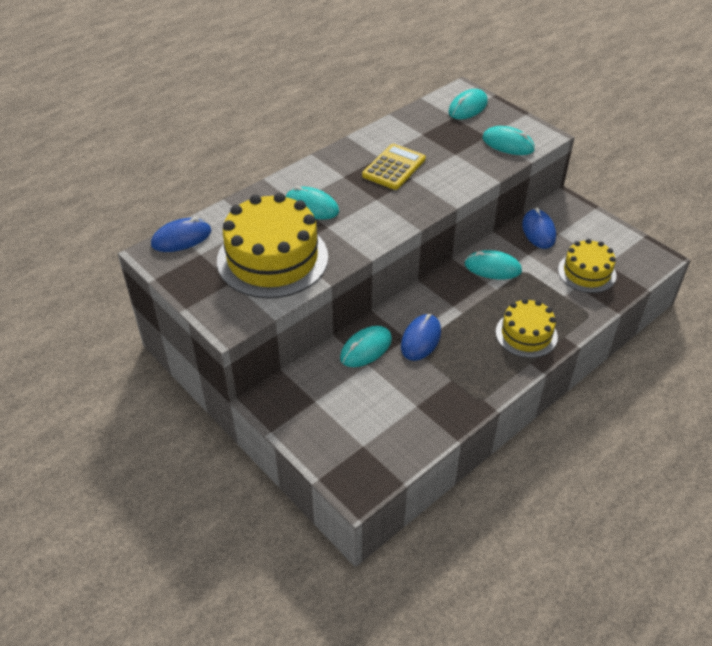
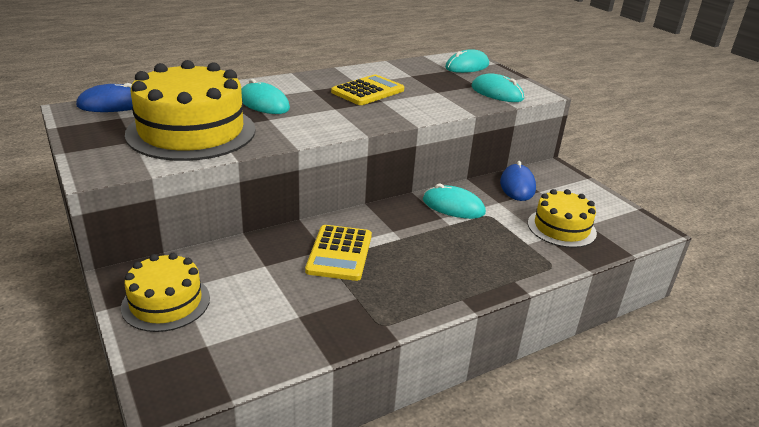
camera: 10 degrees right, 15 degrees down
(366, 348) = (271, 250): turquoise mouse -> none
(421, 339) = (339, 253): blue mouse -> yellow calculator
(526, 334) = (468, 271): yellow cake -> yellow cake (166, 302)

